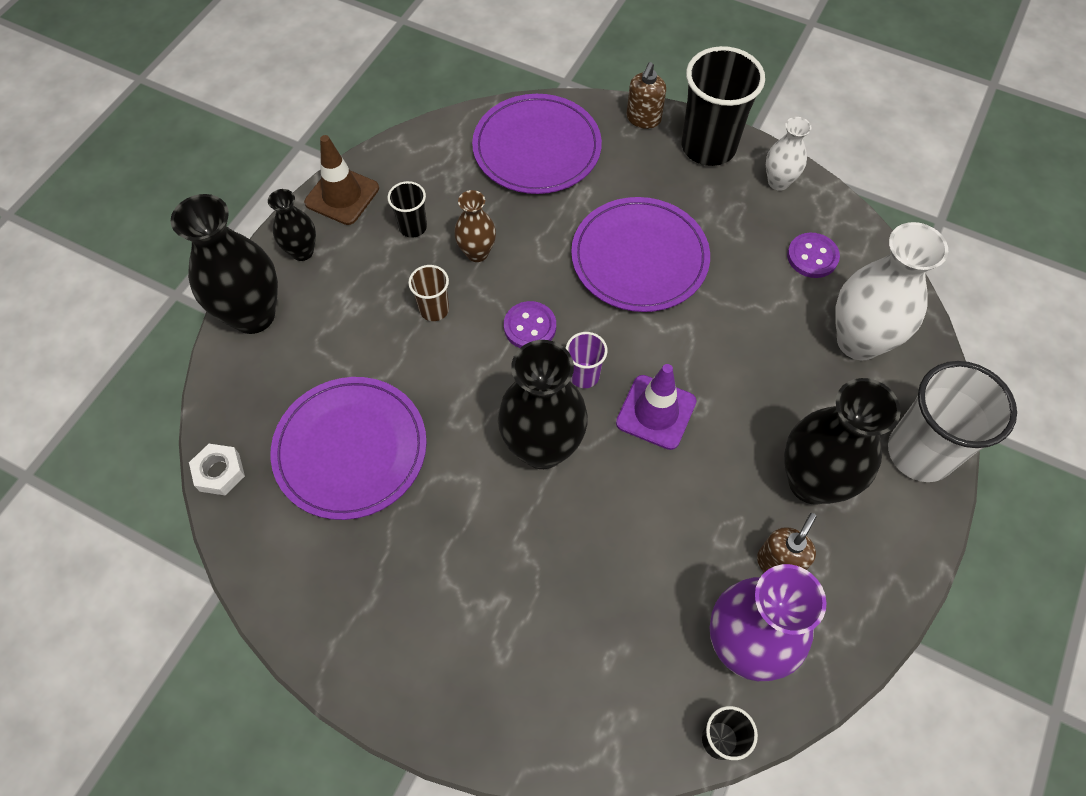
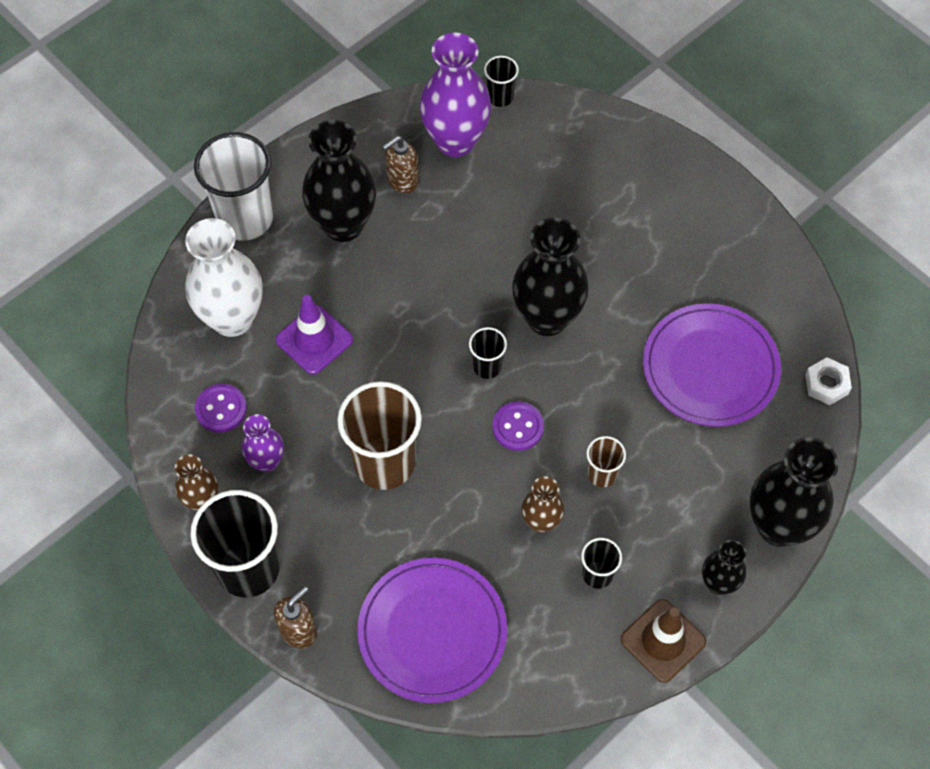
camera: 160 degrees left, 0 degrees up
(584, 375) = (487, 366): purple cup -> black cup
(639, 258) = (384, 463): purple plate -> brown cup
(656, 412) = (439, 316): purple traffic cone -> purple traffic cone (314, 340)
(744, 227) = (266, 461): none -> purple vase
(778, 182) = (202, 500): white vase -> brown vase

